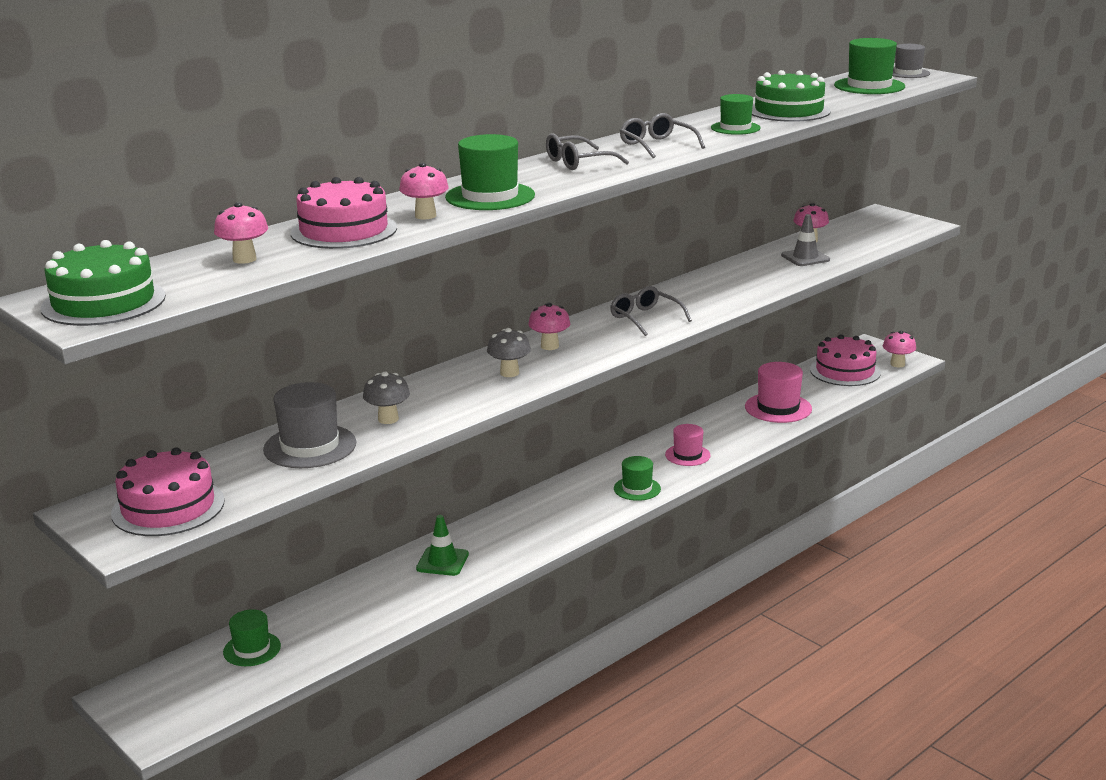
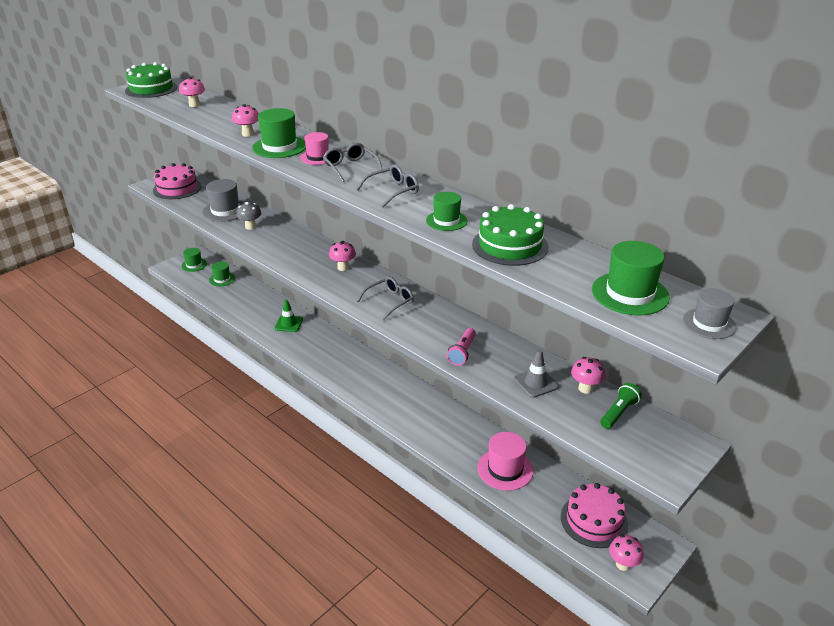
camera: 85 degrees right, 10 degrees up
(344, 230) = (229, 119): pink cake -> none
(509, 373) = (304, 256): grey mushroom -> none
(637, 489) = (368, 393): green hat -> green hat (194, 265)
(687, 455) = (417, 416): pink hat -> pink hat (318, 157)
(755, 285) = (462, 352): none -> pink flashlight
(844, 232) = (619, 413): none -> green flashlight

